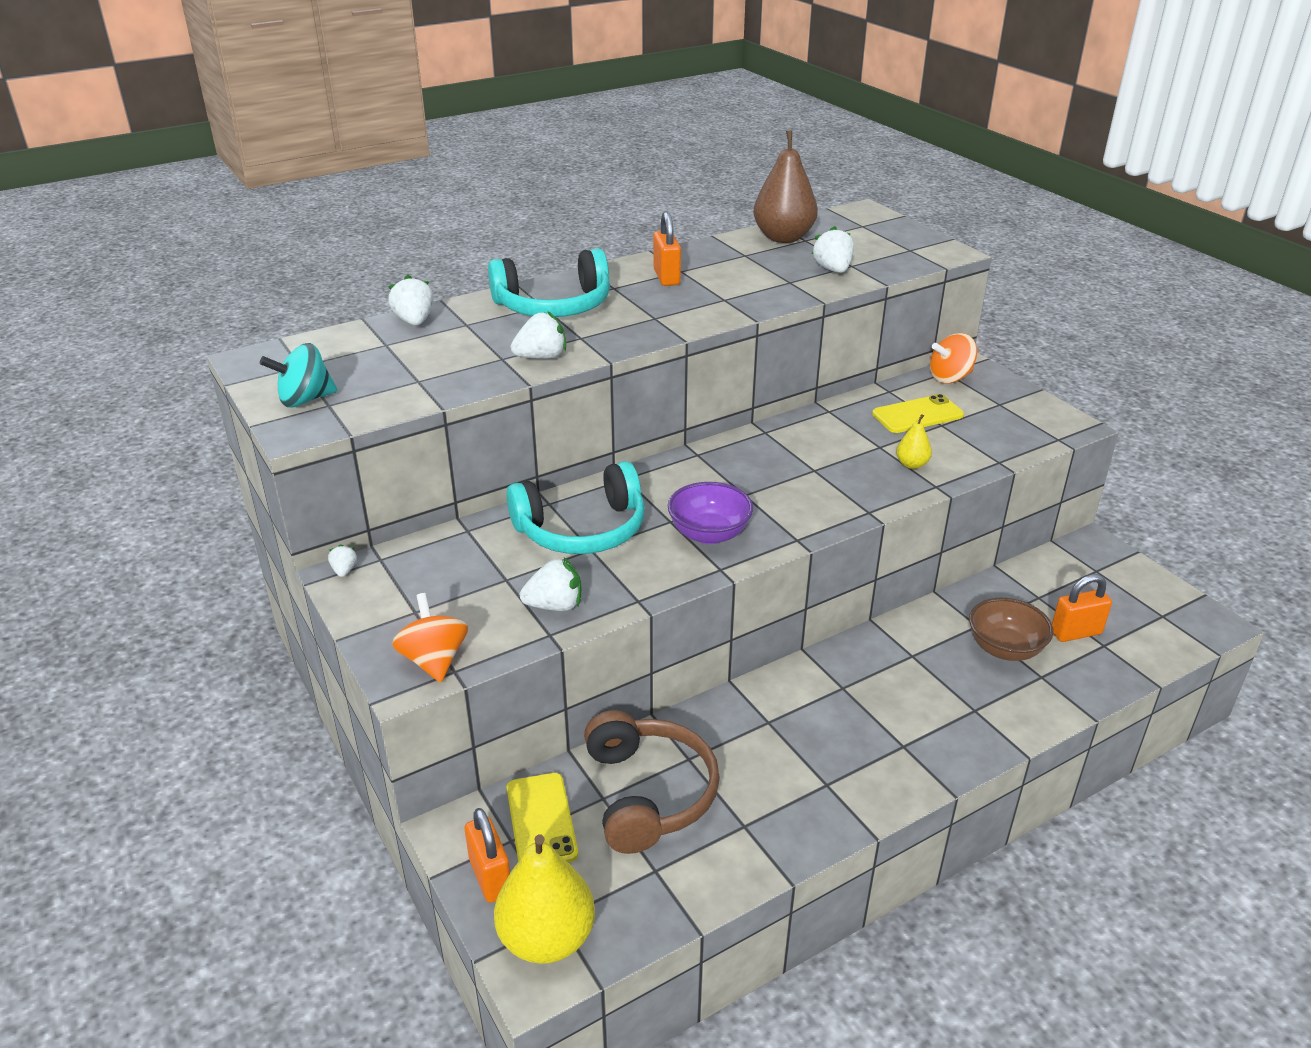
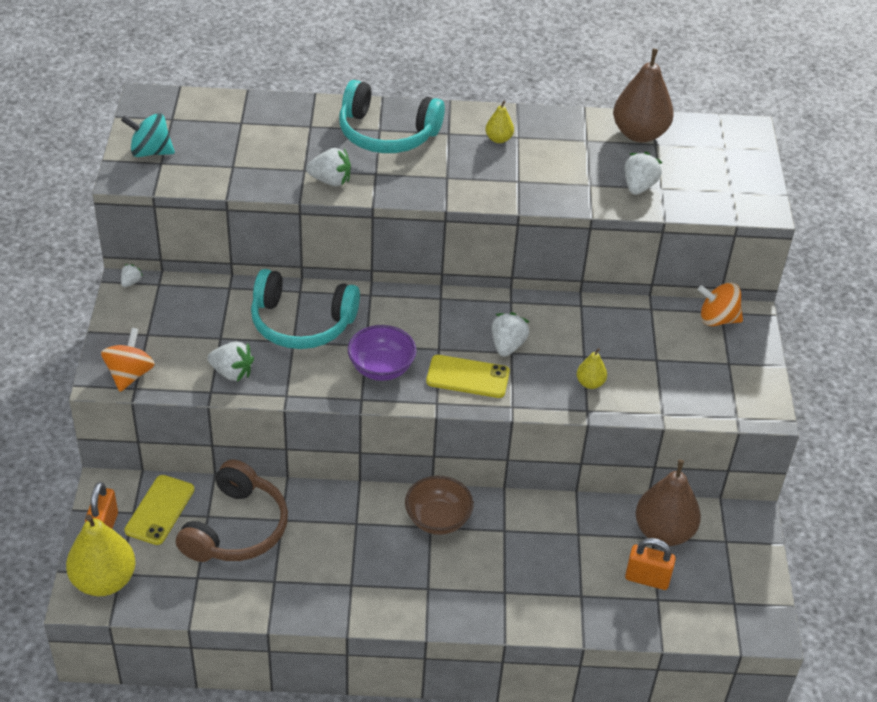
camera: 30 degrees right, 10 degrees up
(414, 321) = (278, 108): white strawberry -> white strawberry (507, 346)
(666, 277) = (498, 139): orange padlock -> yellow pear
(917, 415) = (647, 341): yellow phone -> yellow phone (468, 377)
(1005, 649) = (578, 561): brown bowl -> brown bowl (438, 519)
(1042, 588) = (663, 532): none -> brown pear

